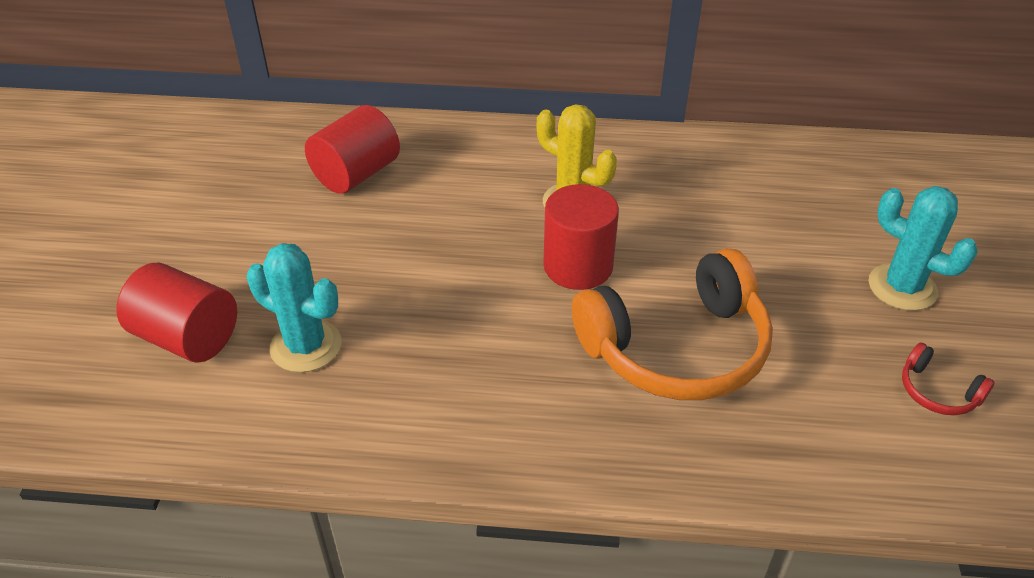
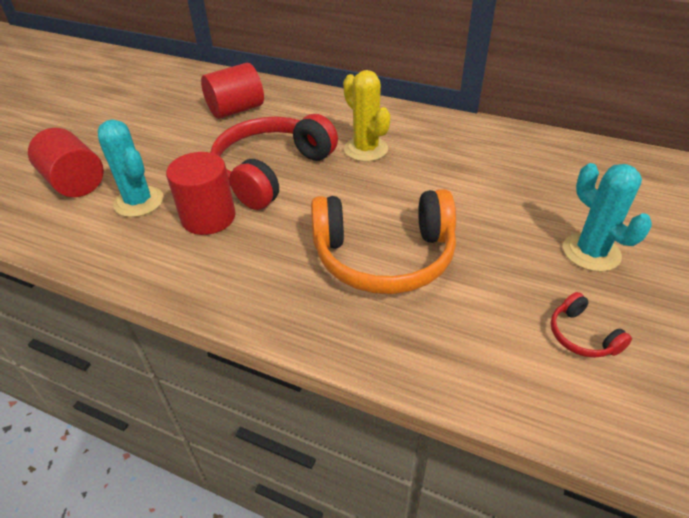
camera: 20 degrees right, 0 degrees up
(466, 260) = (271, 171): none -> red headphones
(578, 266) = (345, 189): red cylinder -> red cylinder (208, 217)

